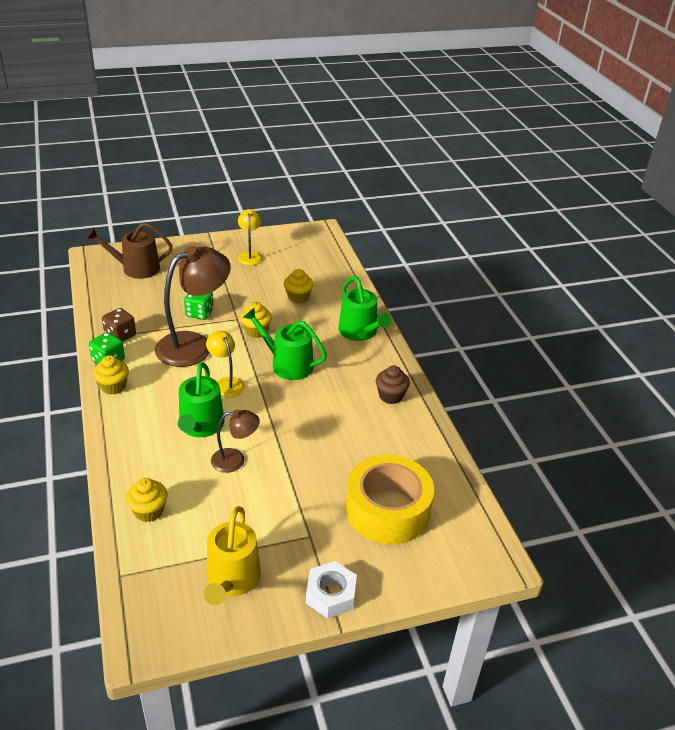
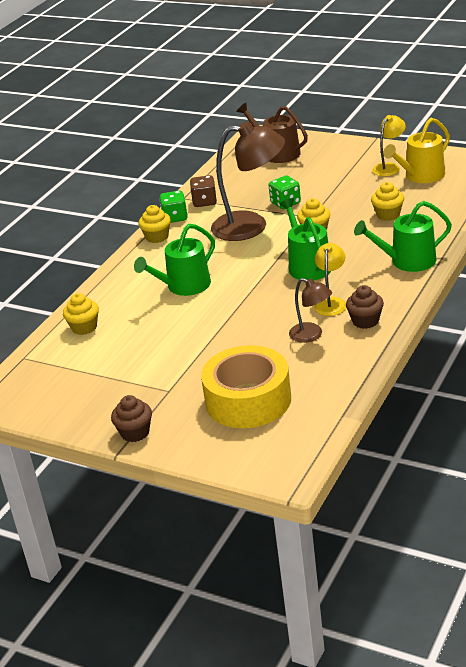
camera: 50 degrees right, 5 degrees down
(226, 383) = (240, 263): yellow lamp -> yellow lamp (331, 302)
(232, 580) = (84, 392): yellow watering can -> yellow watering can (421, 176)
(235, 460) = (180, 319): brown lamp -> brown lamp (311, 335)
(331, 594) = (135, 433): white nut -> brown cupcake
(360, 332) = (408, 261): green watering can -> green watering can turned 60 degrees clockwise

